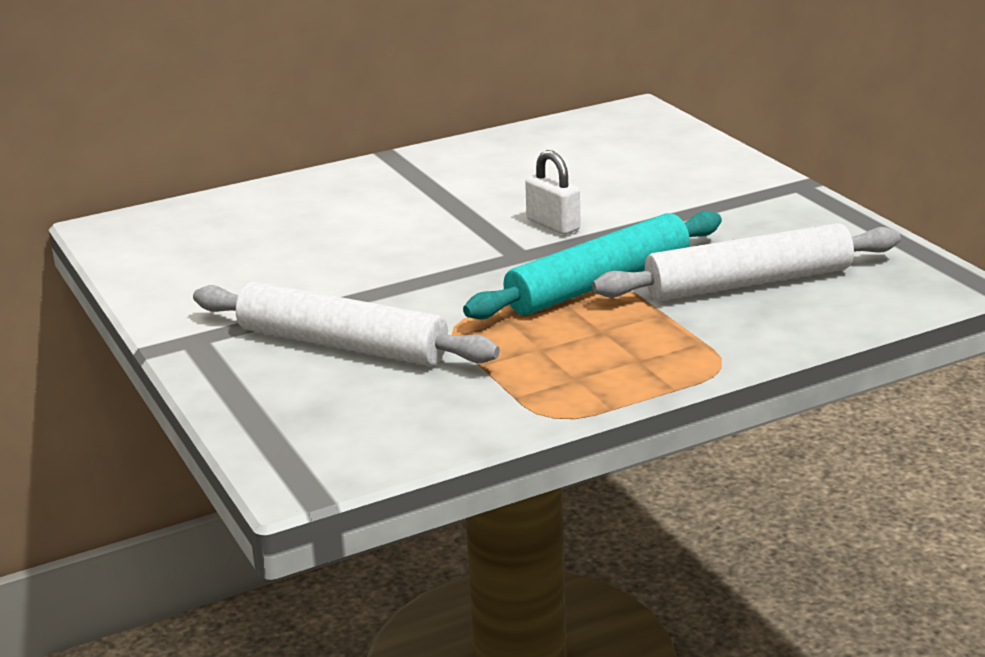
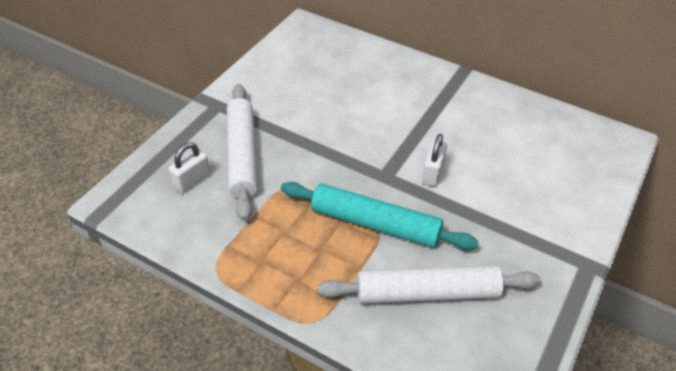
camera: 55 degrees right, 20 degrees up
(344, 397) = (192, 181): none -> white padlock
(748, 282) = (427, 293): white rolling pin -> white rolling pin turned 45 degrees counterclockwise

